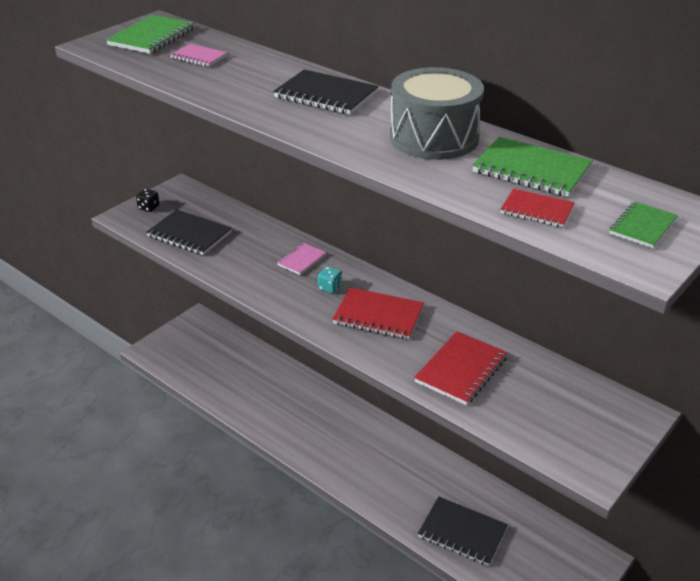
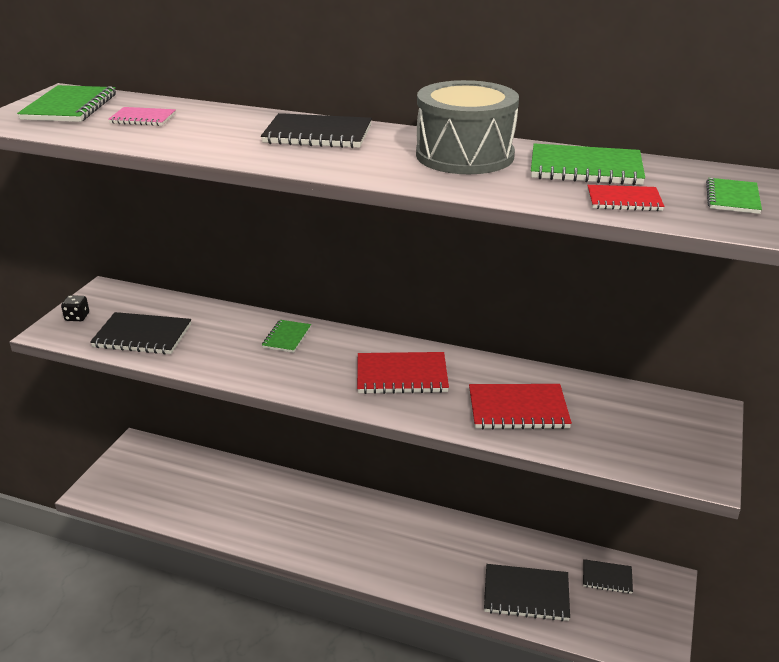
camera: 20 degrees left, 5 degrees down
(301, 260) = (286, 337): pink notebook -> green notebook
(330, 288) = (334, 359): turquoise dice -> none
(461, 370) = (518, 409): red notebook -> red notebook turned 75 degrees clockwise
(543, 539) = (607, 578): none -> black notebook

